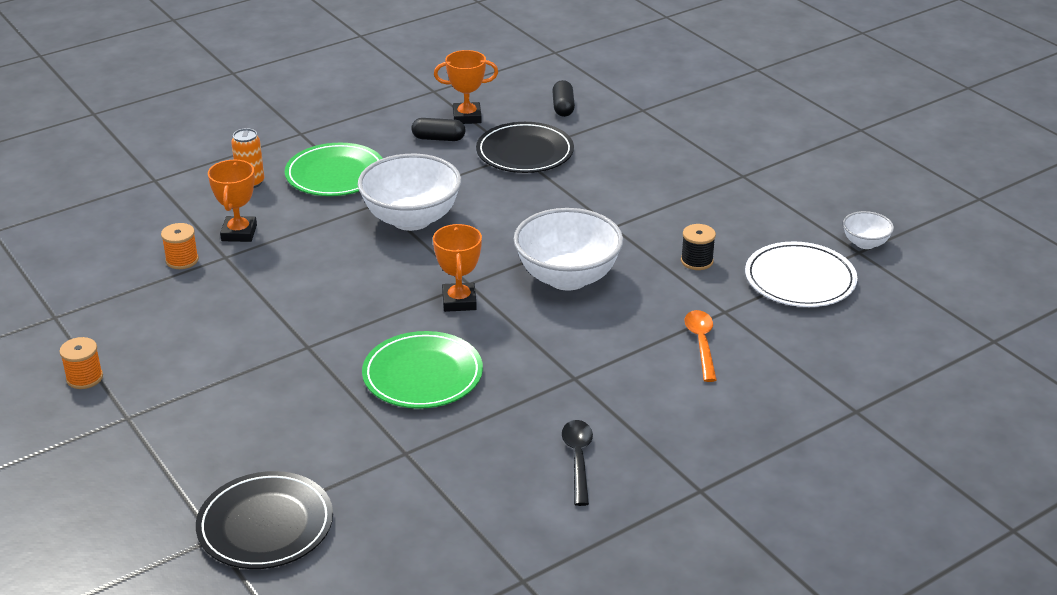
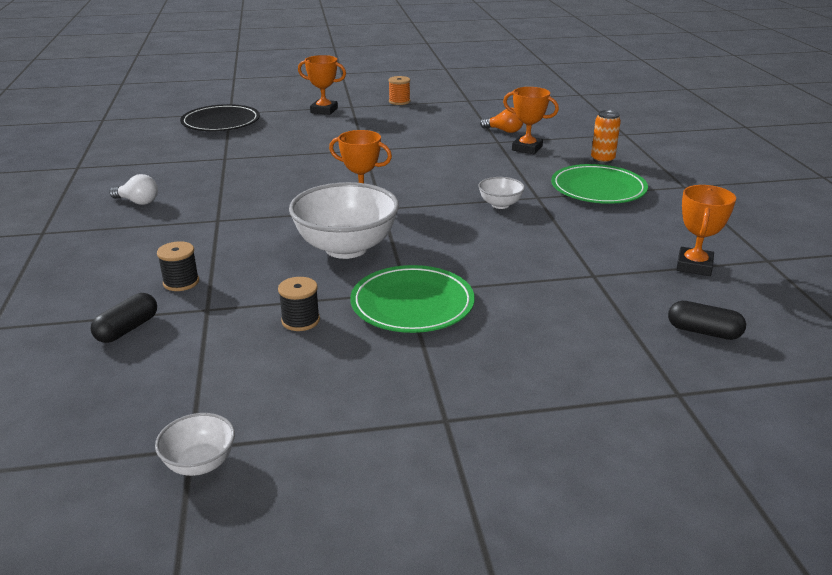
camera: 115 degrees right, 5 degrees down
(159, 438) = (324, 110): none -> orange trophy
(182, 260) = (504, 131): orange spool -> orange light bulb
(411, 219) = (500, 205): white bowl -> white bowl, size x0.48
(422, 375) = (291, 174): green plate -> green plate (412, 304)
(438, 138) = (648, 242): black capsule -> black capsule (127, 329)
(525, 152) = (594, 280): black plate -> none
(578, 459) = (138, 202): black spoon -> white light bulb
(701, 344) = (181, 282): orange spoon -> black spool
(800, 279) = (196, 375): white plate -> none

